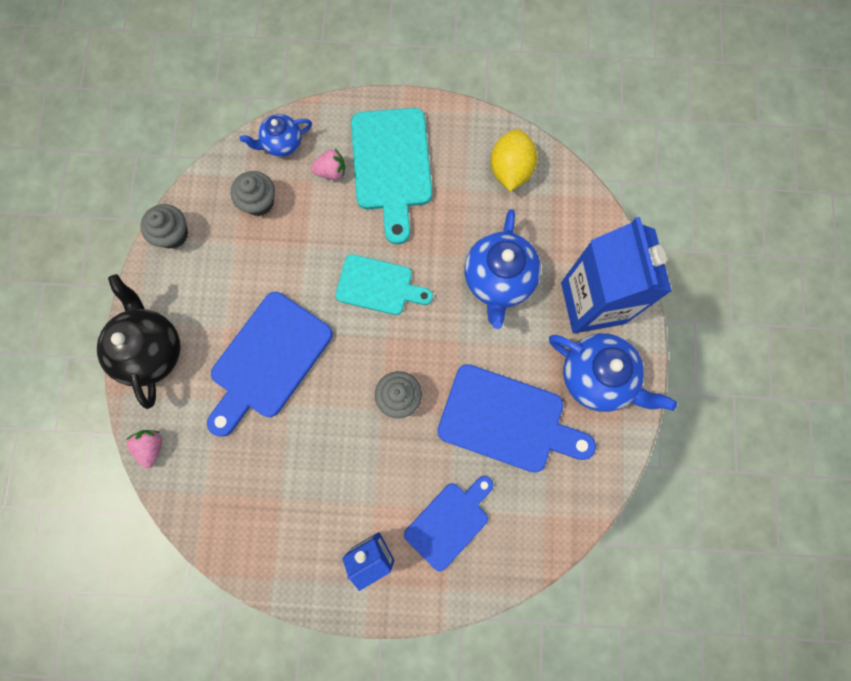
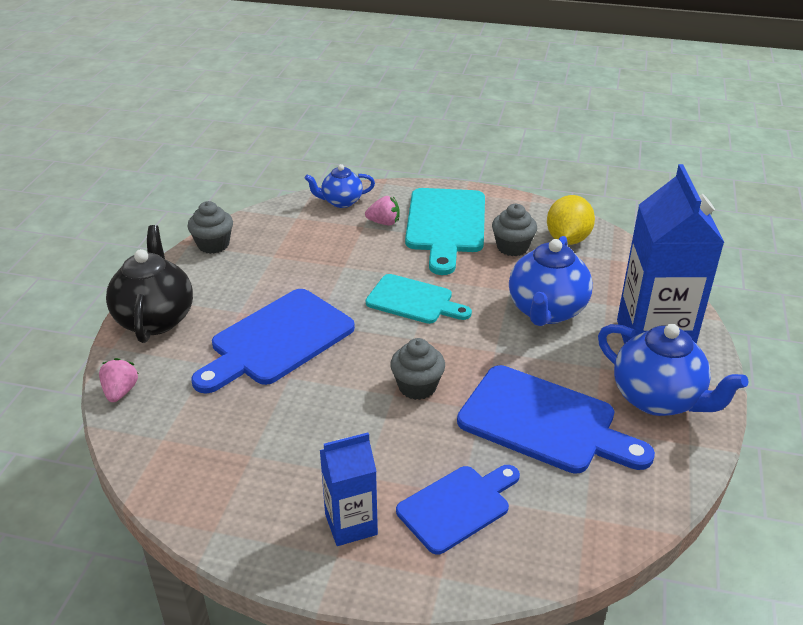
camera: 10 degrees right, 40 degrees down
(259, 202) = (306, 233): grey cupcake -> grey cupcake (512, 247)

